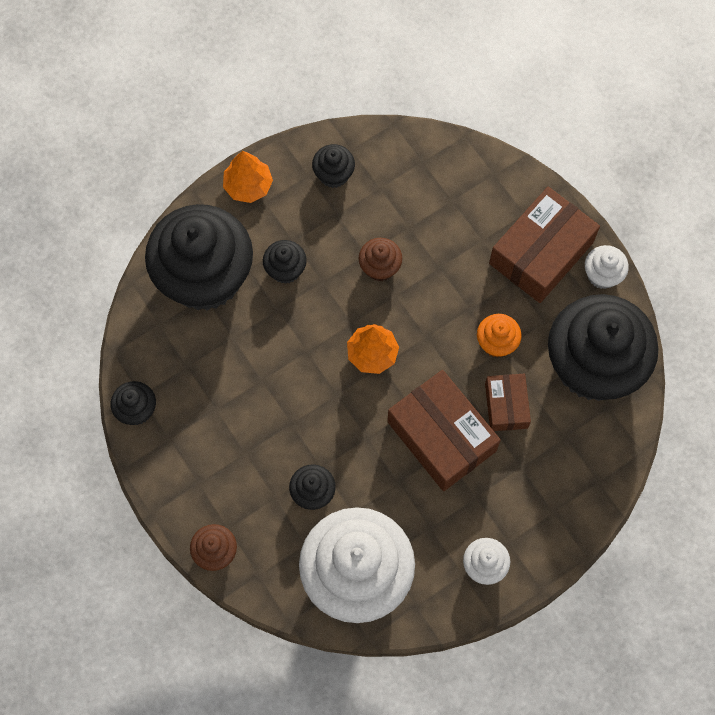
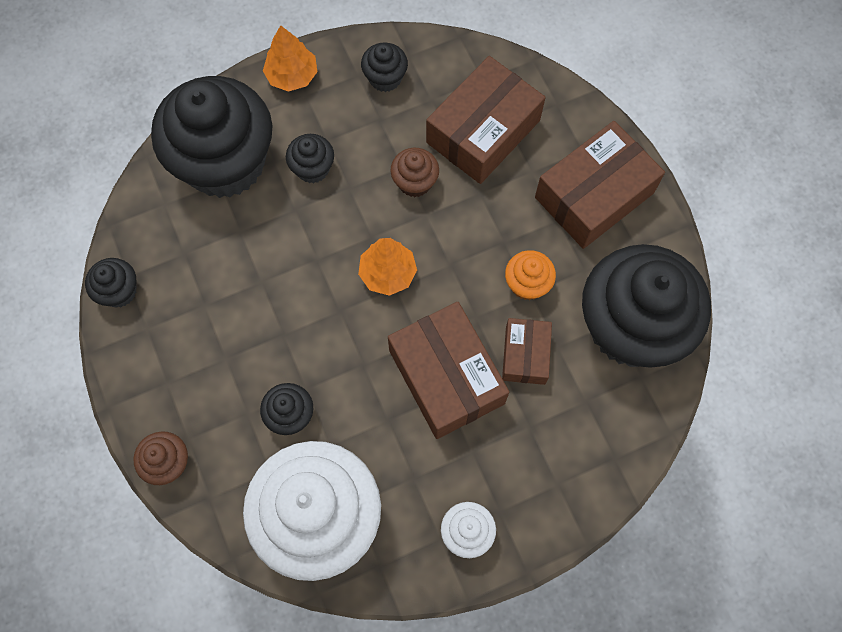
camera: 10 degrees right, 0 degrees up
(432, 210) = (483, 131): none -> brown box
(602, 275) = (658, 229): white cupcake -> none

